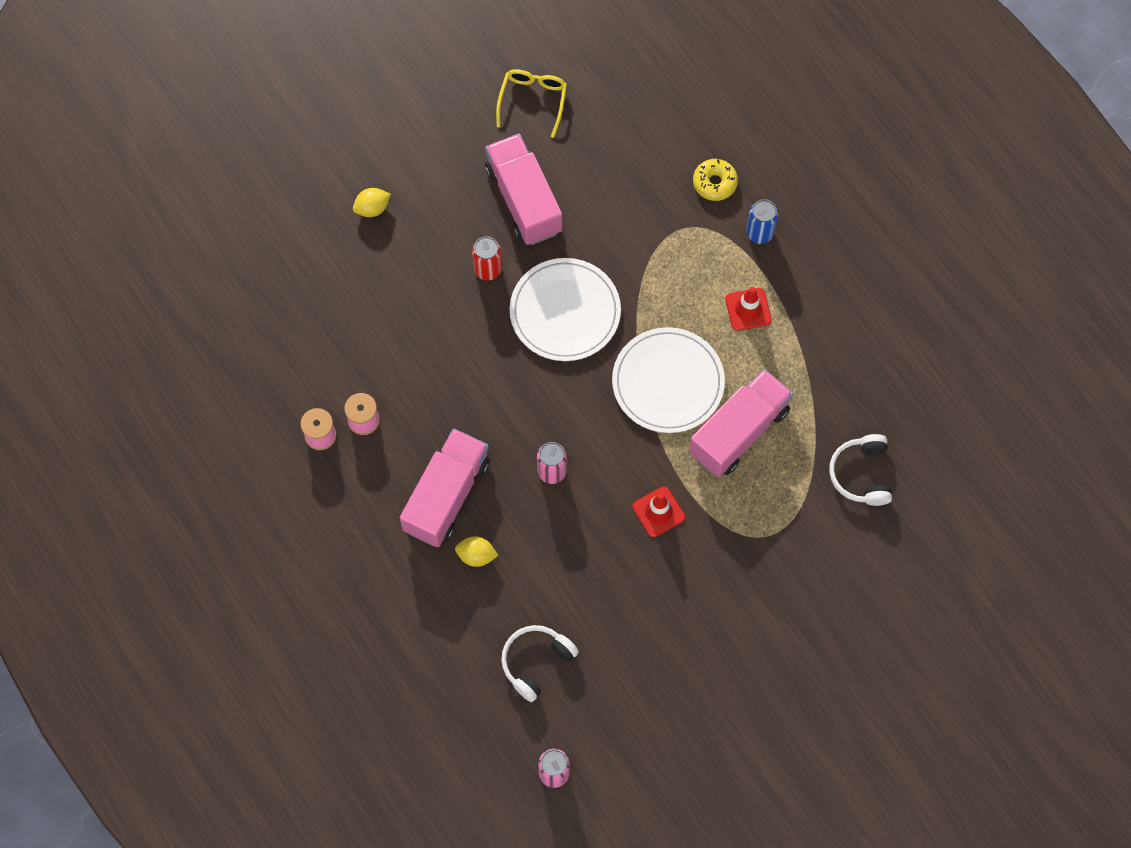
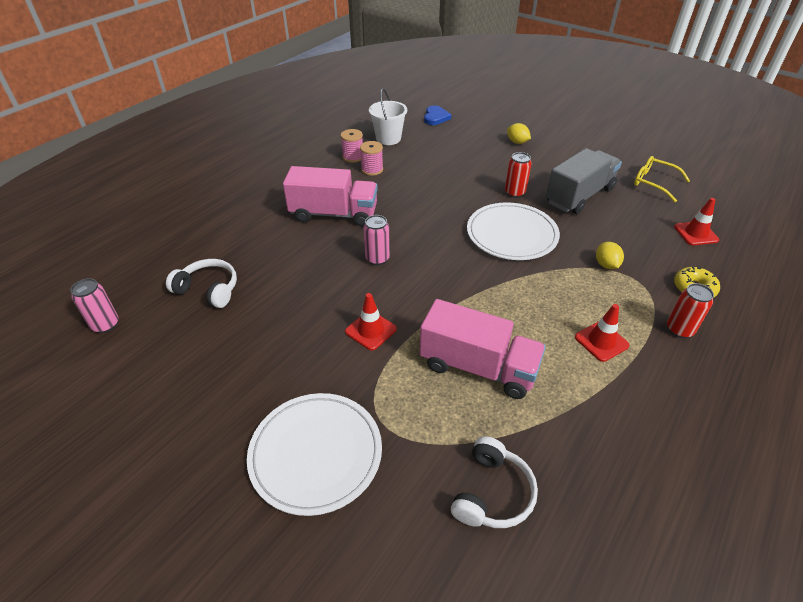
camera: 70 degrees right, 25 degrees down
(255, 285) = (435, 117): none -> blue heart
(289, 373) = (388, 138): none -> white bucket
(476, 556) = (292, 238): yellow lemon -> yellow lemon (606, 265)
(523, 200) = (579, 196): pink truck -> grey truck
(532, 101) = (654, 183): yellow glasses -> yellow glasses turned 135 degrees counterclockwise
(638, 122) = (696, 233): none -> red traffic cone
(668, 382) = (494, 305): white plate -> white plate (316, 453)
(759, 233) = (679, 330): blue can -> red can
(861, 474) = (492, 493): white headphones -> white headphones turned 135 degrees clockwise

